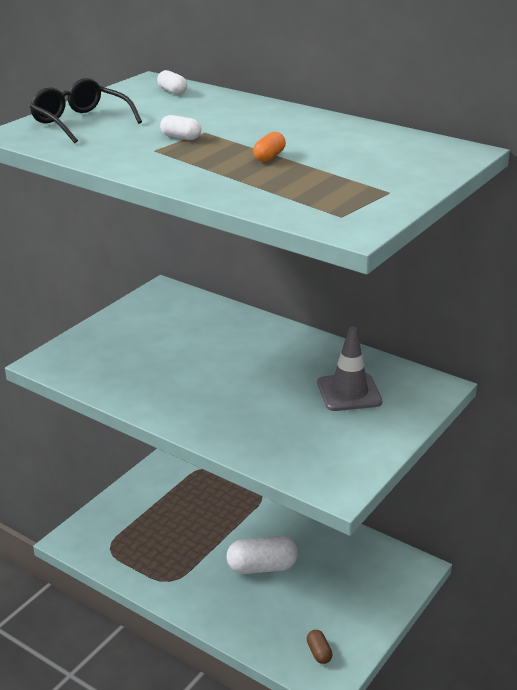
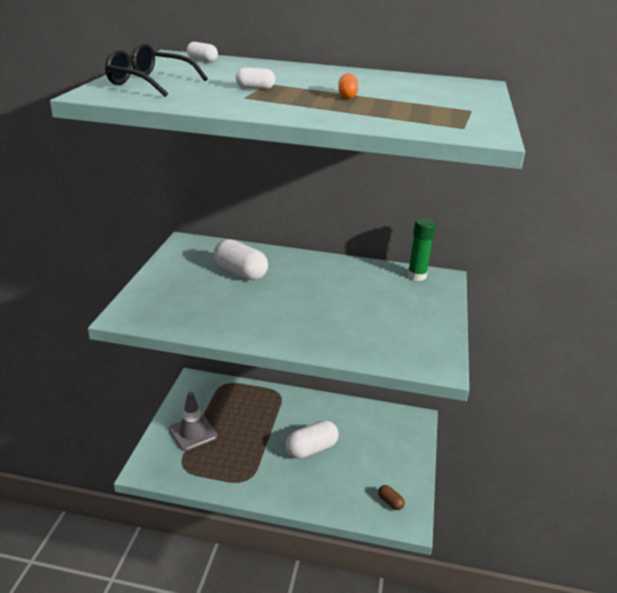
camera: 25 degrees left, 0 degrees up
(197, 336) = (240, 272): none -> white capsule
(349, 392) = (388, 293): grey traffic cone -> grey traffic cone (193, 433)
(404, 378) = (417, 276): none -> green glue stick

